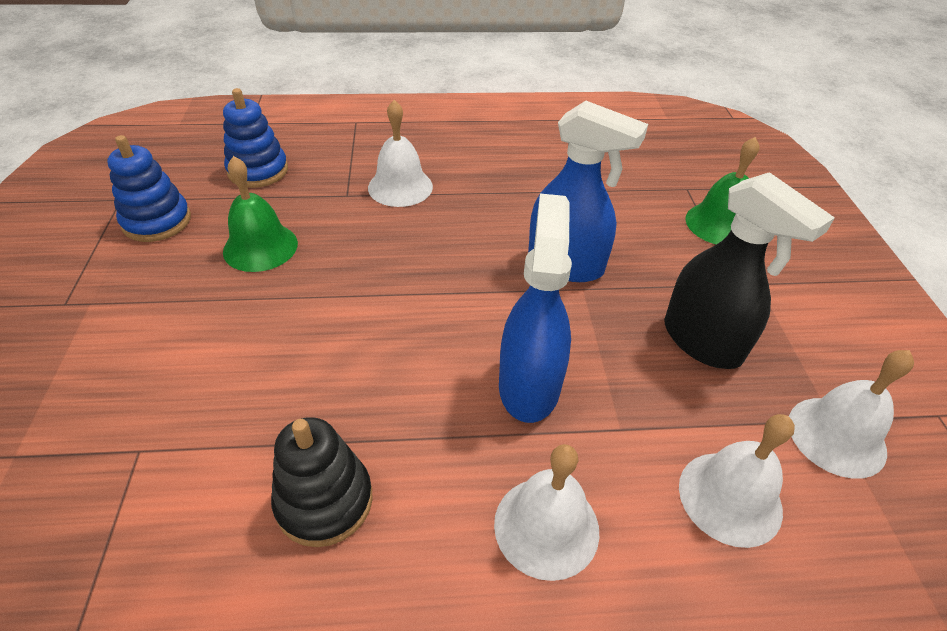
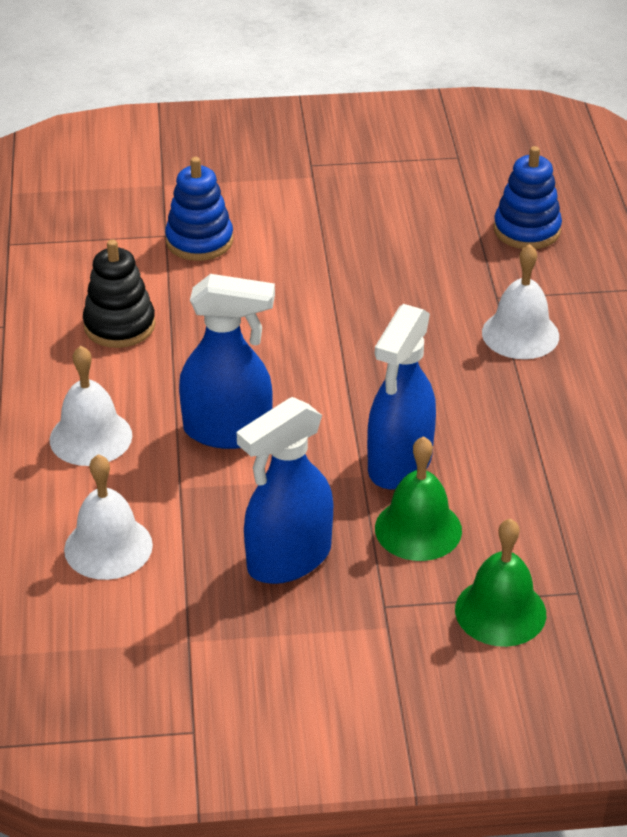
camera: 90 degrees right, 5 degrees down
(157, 221) = (426, 185): blue stacking toy -> blue stacking toy (199, 241)
(260, 247) = (398, 252): green bell -> green bell (418, 529)
(702, 342) = (288, 559): black spray bottle -> blue spray bottle
(836, 436) = (168, 637): white bell -> none

